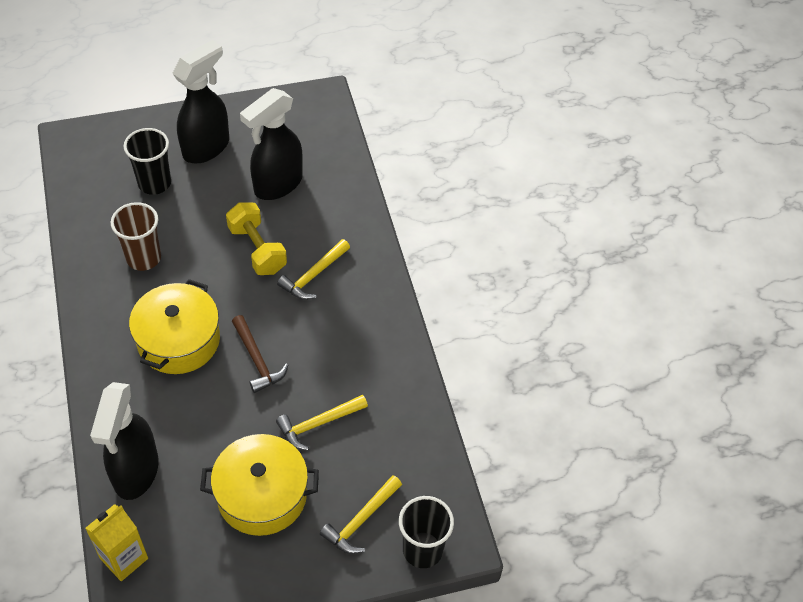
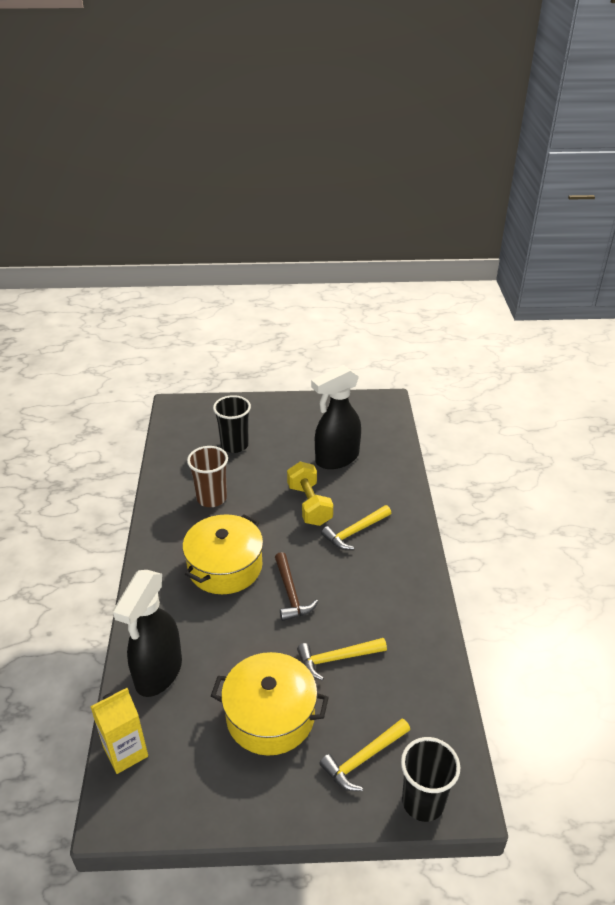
camera: 15 degrees right, 15 degrees down
(207, 147) = (283, 425): black spray bottle -> none

